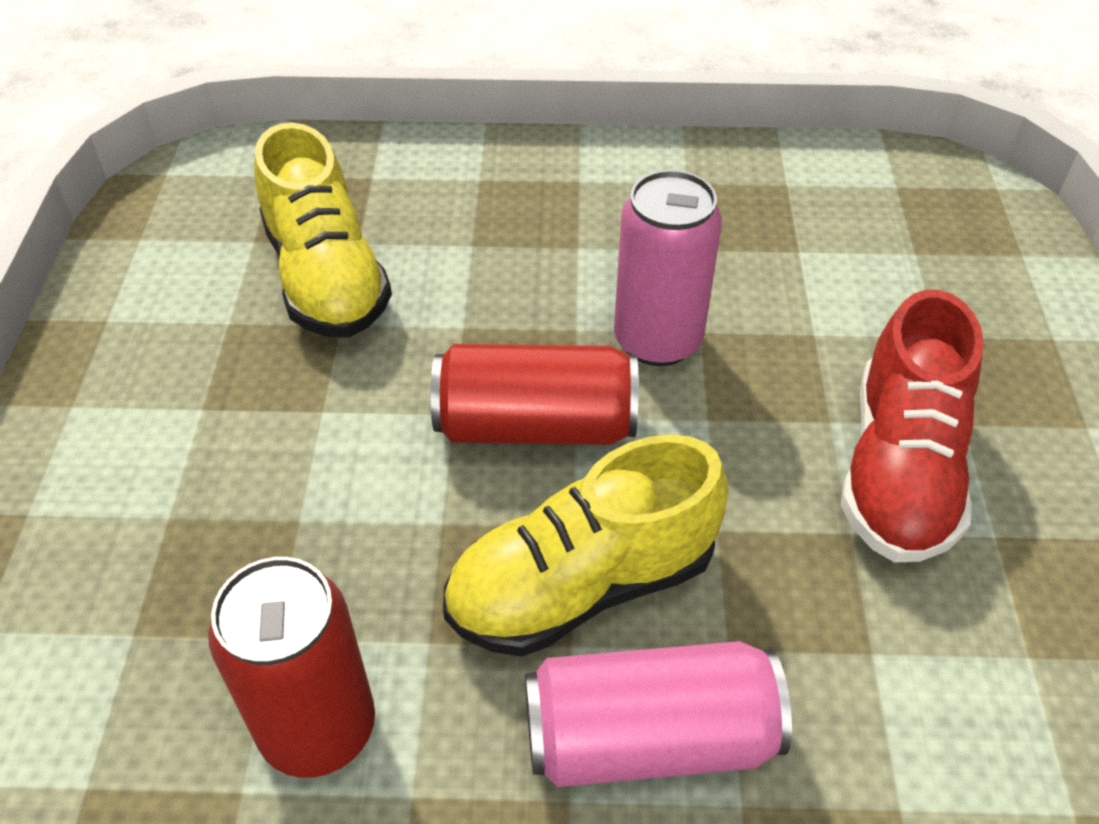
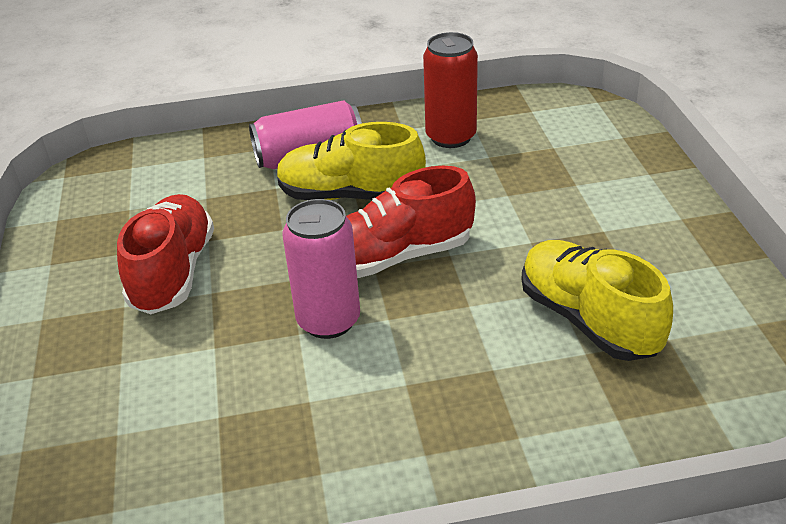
camera: 170 degrees right, 10 degrees down
(535, 425) = (397, 257): red can -> red shoe
(582, 585) = (350, 195): yellow shoe -> yellow shoe turned 135 degrees counterclockwise

